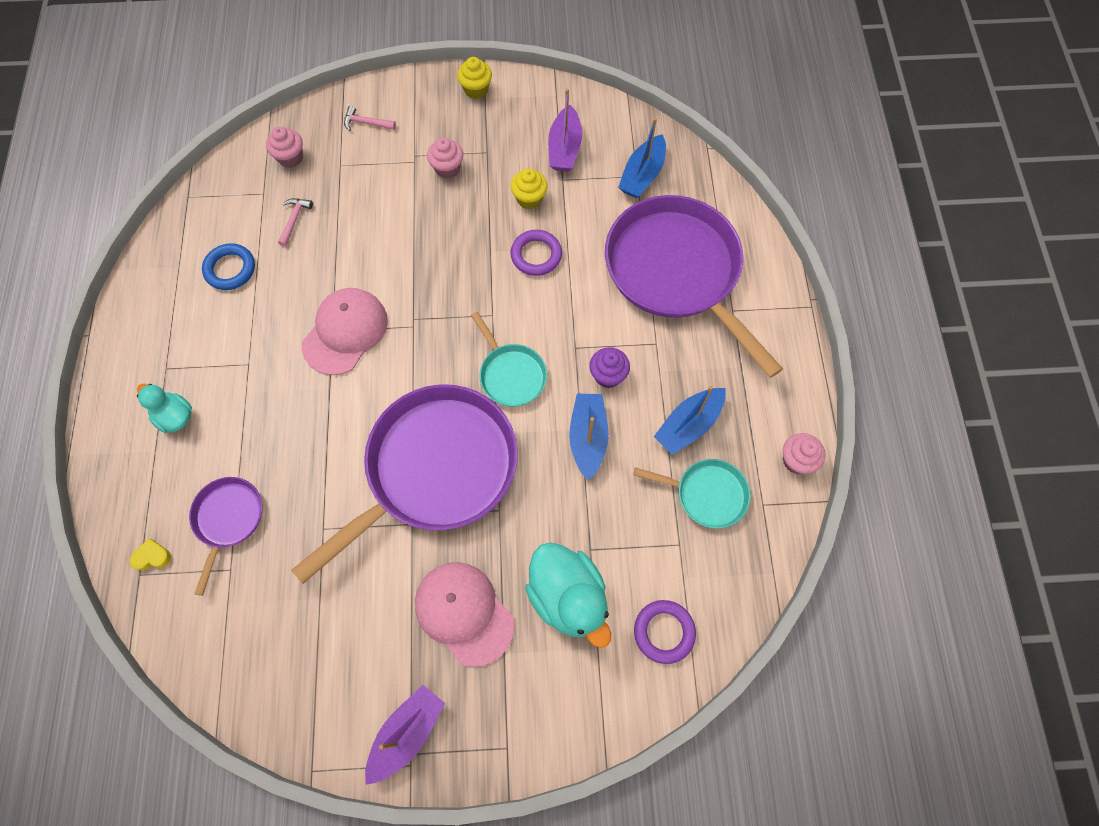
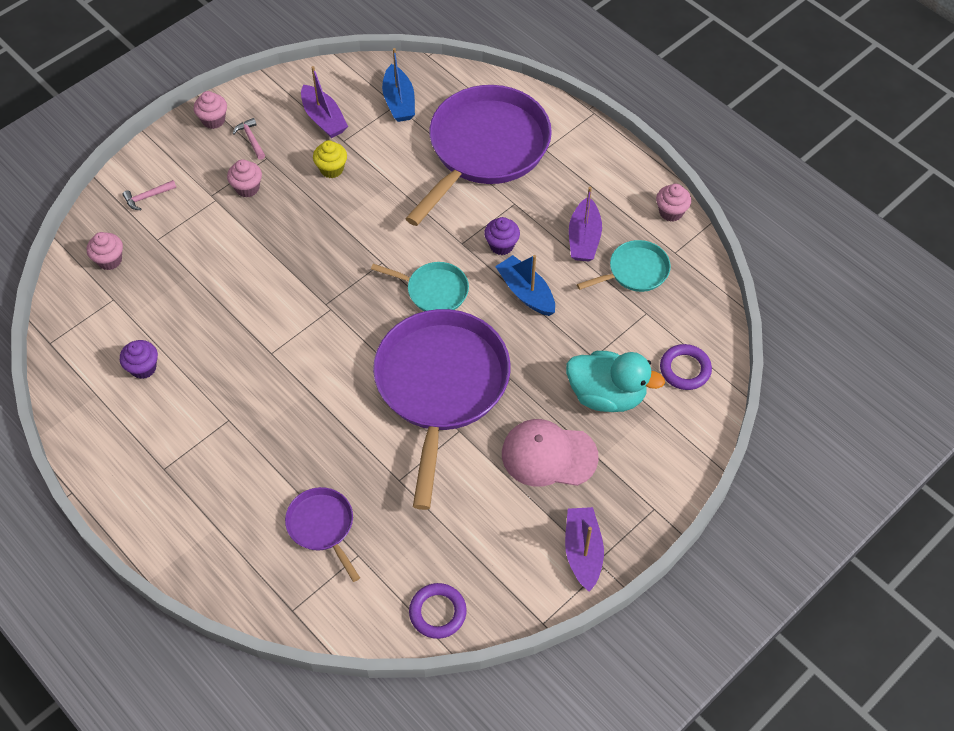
camera: 40 degrees left, 10 degrees down
(152, 556) = (290, 592): yellow heart -> none
(175, 416) = (207, 493): turquoise duck -> none
(230, 269) = (143, 368): blue ring -> purple cupcake
(294, 220) = (160, 300): pink hammer -> pink hammer (251, 139)
(345, 332) = (282, 347): pink cap -> none
(476, 90) = (213, 120): yellow cupcake -> pink cupcake
(536, 255) = (374, 203): purple ring -> purple ring (437, 612)
(677, 272) = (485, 149): purple pan -> purple pan turned 105 degrees clockwise
(688, 425) = (584, 238): blue boat -> purple boat

